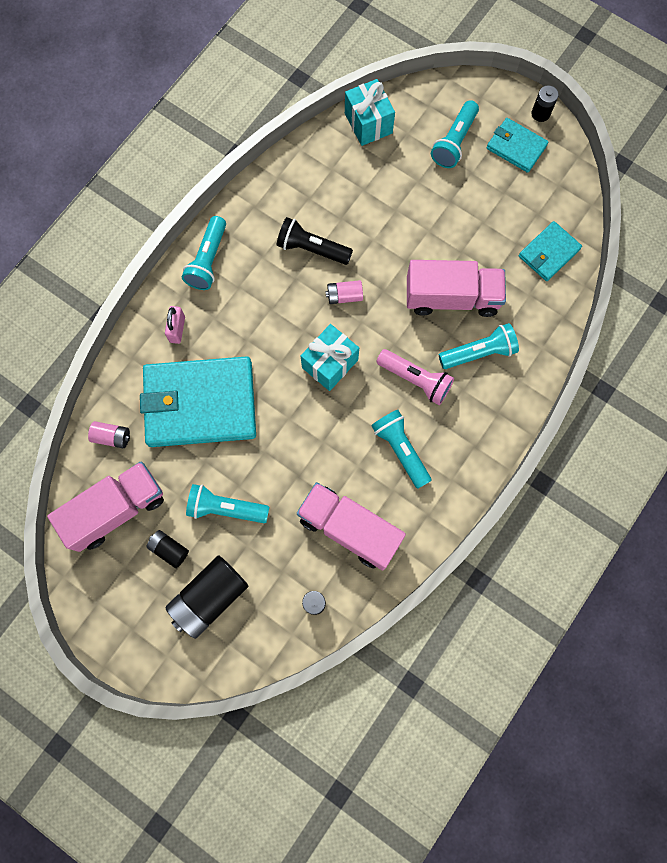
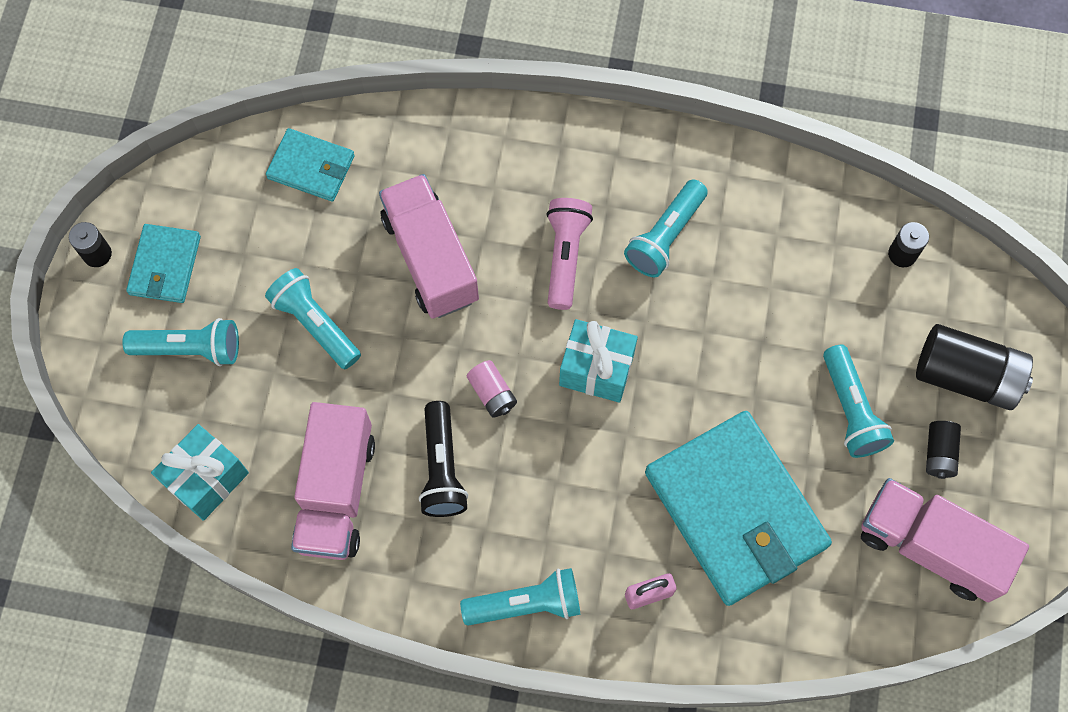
camera: 115 degrees left, 5 degrees down
(112, 437) = (841, 603): pink battery -> none
(349, 529) = (794, 253): pink truck -> pink truck (336, 492)
(479, 352) = (491, 197): turquoise flashlight -> turquoise flashlight (315, 324)

